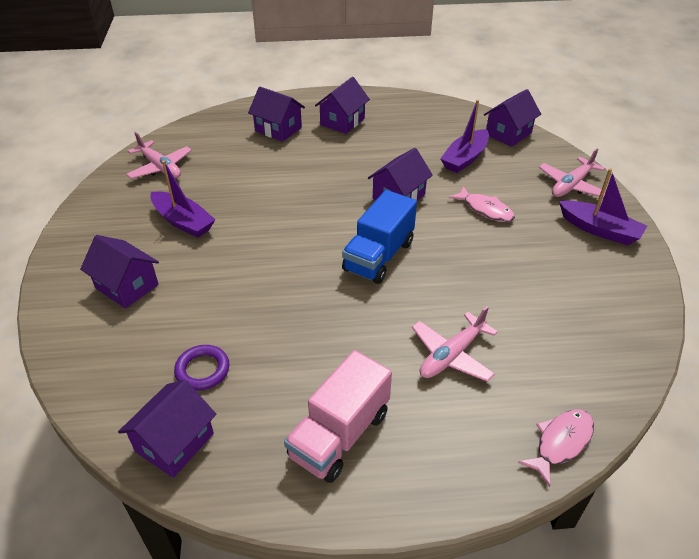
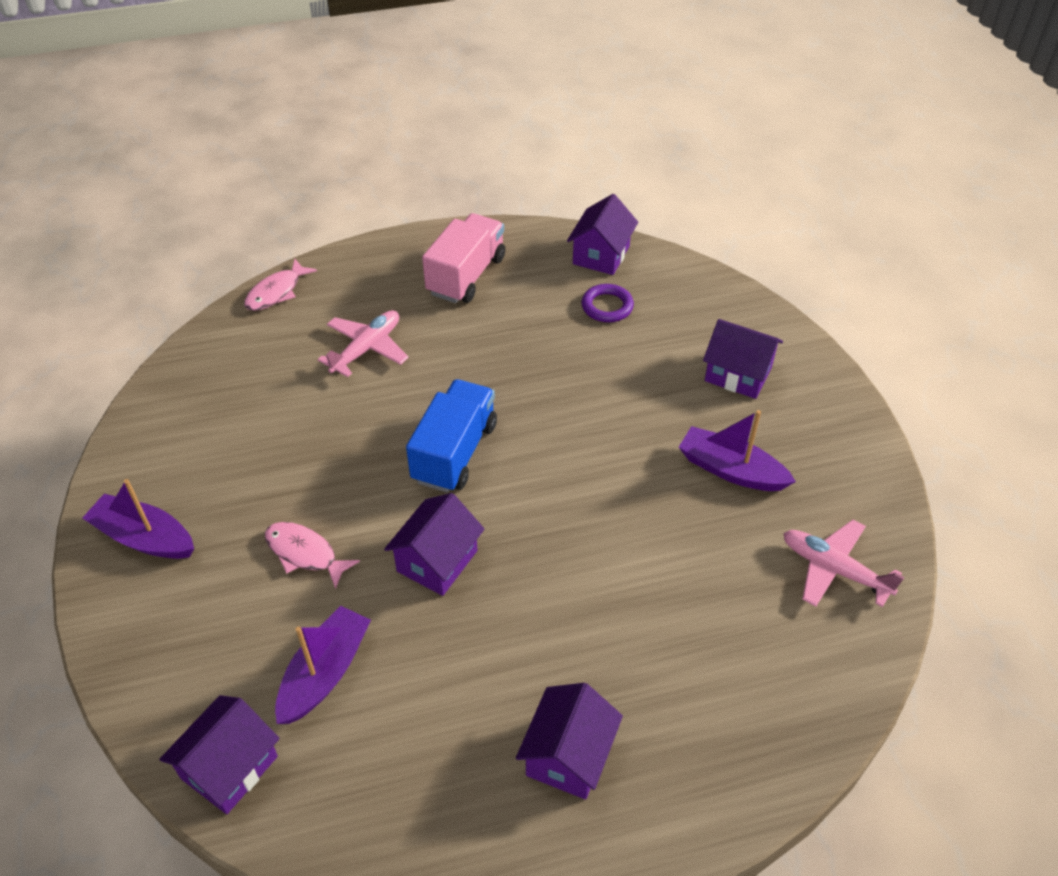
camera: 170 degrees right, 5 degrees up
(278, 129) = (686, 707): purple house -> none
(571, 185) = (153, 628): pink plane -> none

